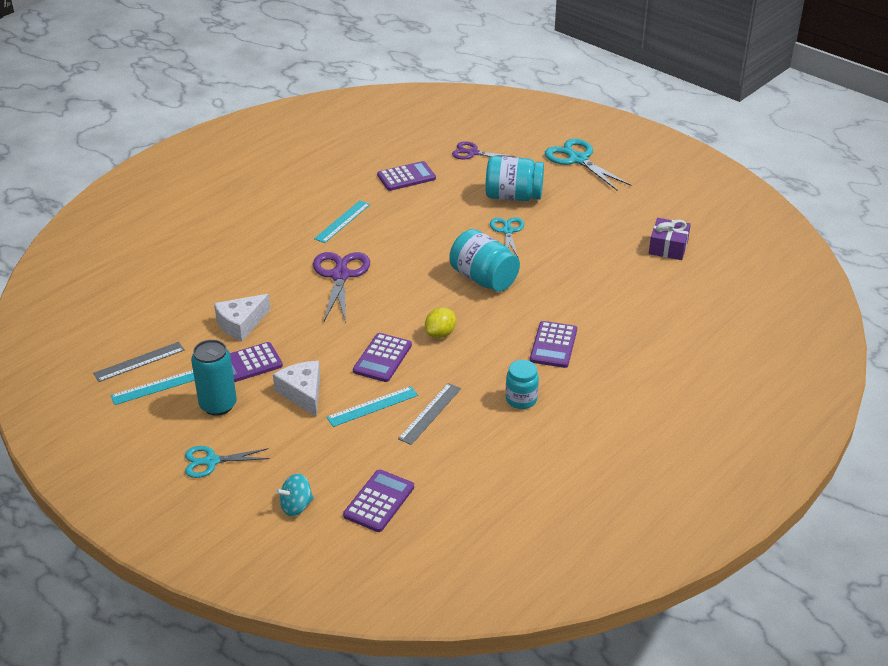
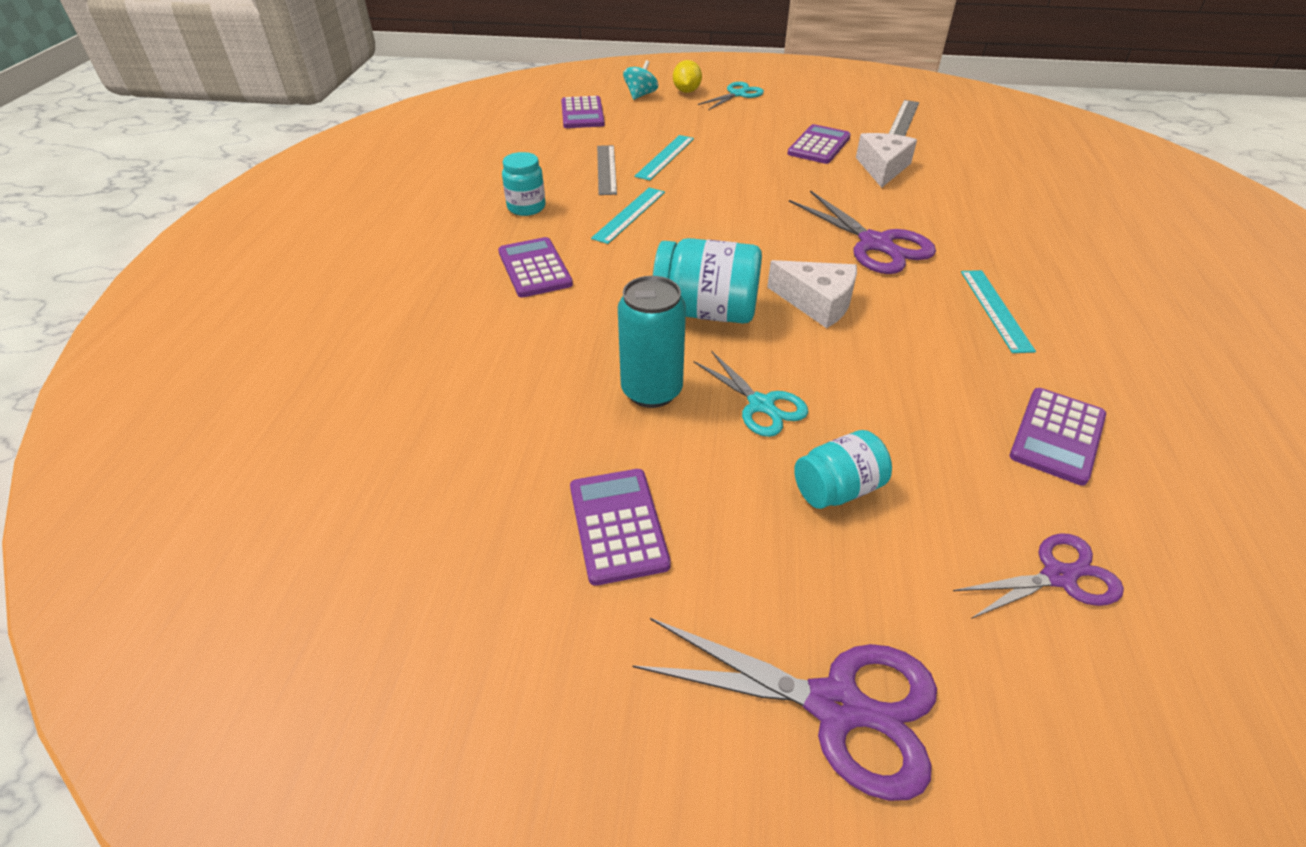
camera: 145 degrees right, 5 degrees up
(158, 386) = (857, 112): turquoise ruler -> turquoise ruler (629, 215)
(218, 405) = (791, 118): turquoise can -> turquoise can (651, 391)
(302, 393) = (739, 145): white cheese -> white cheese (817, 302)
(382, 358) = (708, 190): purple calculator -> purple calculator (618, 525)
(440, 334) = (679, 231): yellow lemon -> yellow lemon (686, 91)
(513, 196) = (837, 489): turquoise jar -> turquoise jar, size x0.62
(578, 159) = (835, 705): turquoise scissors -> purple scissors
(668, 247) = (451, 509): purple gift -> none

